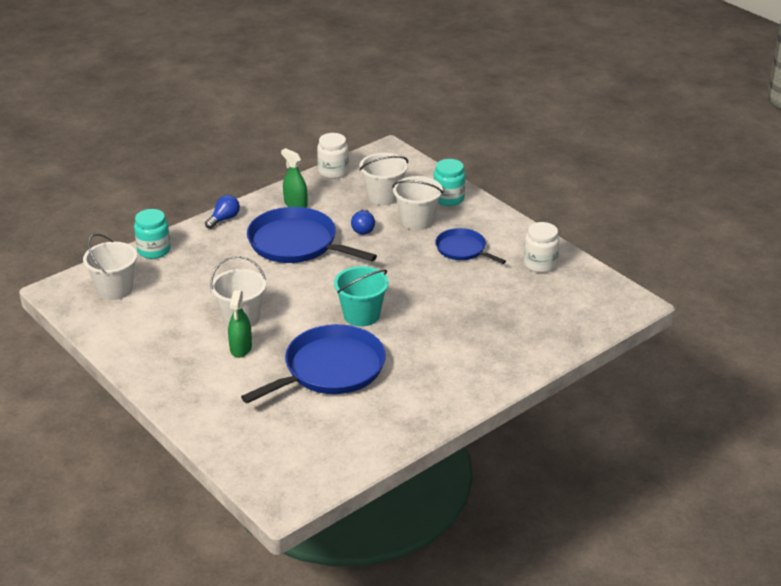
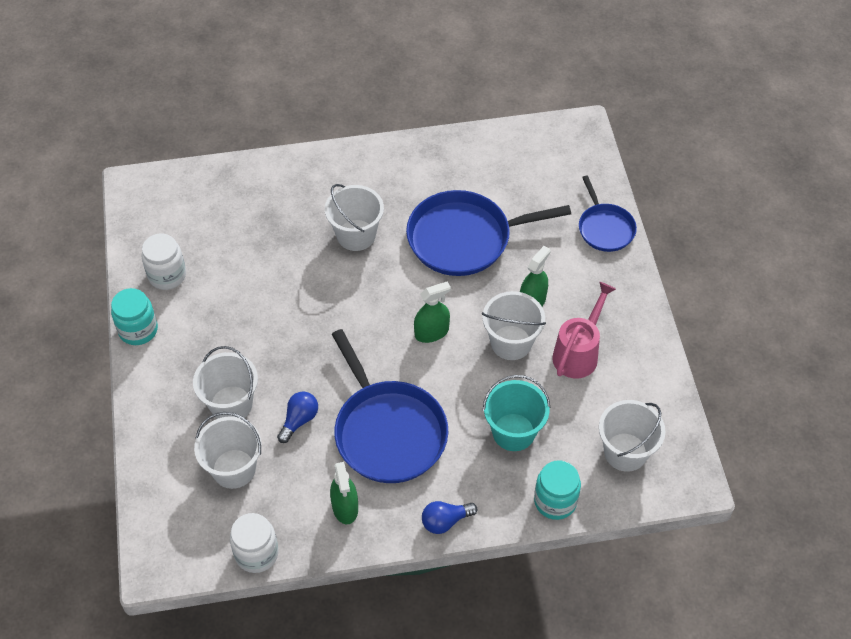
camera: 150 degrees left, 20 degrees up
(182, 330) = (578, 353): none -> pink watering can
(308, 302) = (431, 332): none -> green spray bottle
(361, 315) = (391, 290): turquoise bucket -> turquoise bucket (513, 432)
(423, 338) = (356, 235): none -> white bucket
(448, 198) = (166, 425): turquoise jar -> turquoise jar (138, 330)
(463, 249) = (222, 333): blue pan -> blue pan (605, 228)

